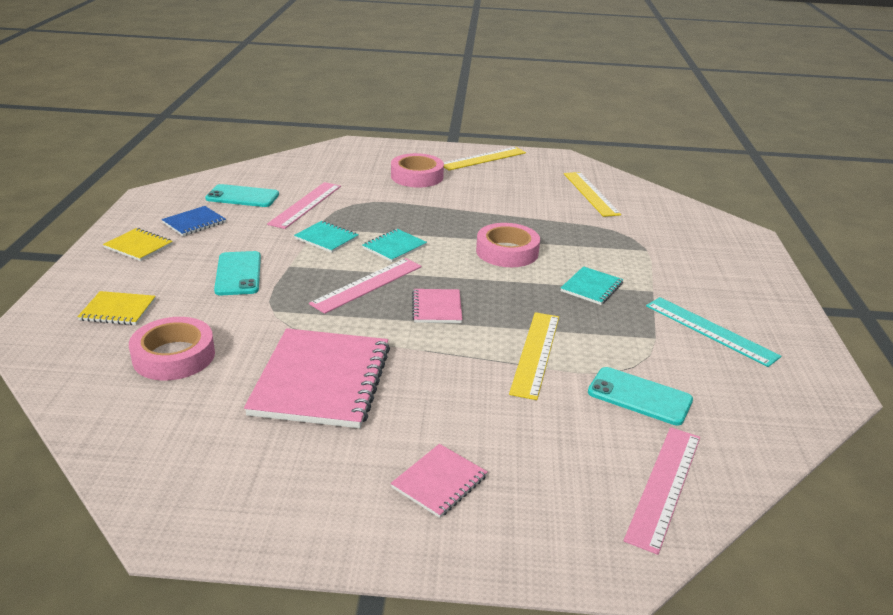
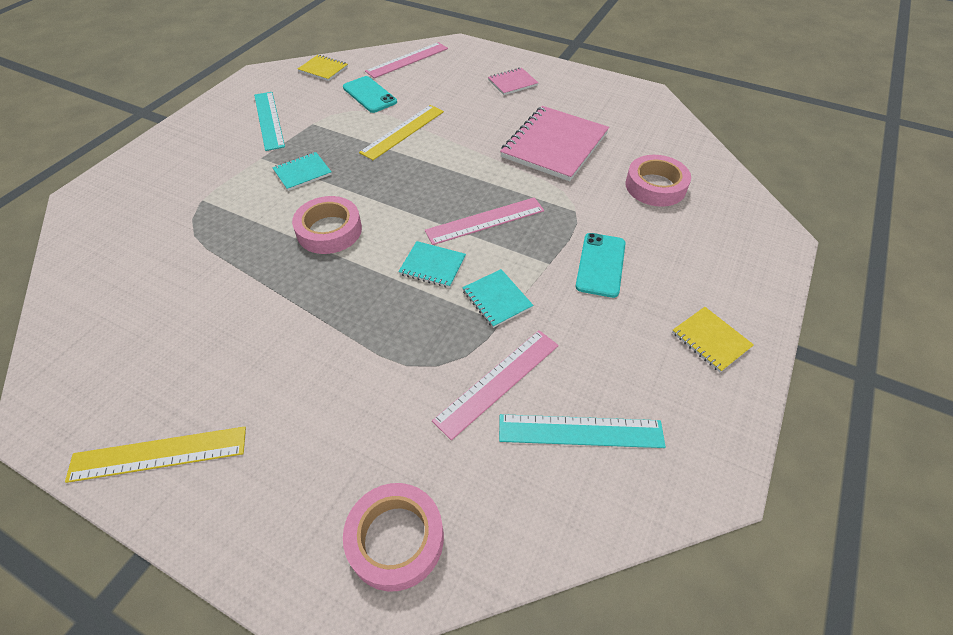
camera: 155 degrees left, 20 degrees up
(118, 310) = (709, 243): yellow notebook -> yellow notebook (323, 69)
(194, 223) = (648, 375): blue notebook -> none
(242, 196) = (580, 431): turquoise phone -> turquoise ruler
(394, 247) = (432, 266): turquoise notebook -> turquoise notebook turned 45 degrees clockwise
(417, 176) = (305, 421): pink tape -> pink tape (396, 539)
(436, 308) = (442, 183): pink notebook -> none
(590, 193) = (129, 306): yellow ruler -> none

